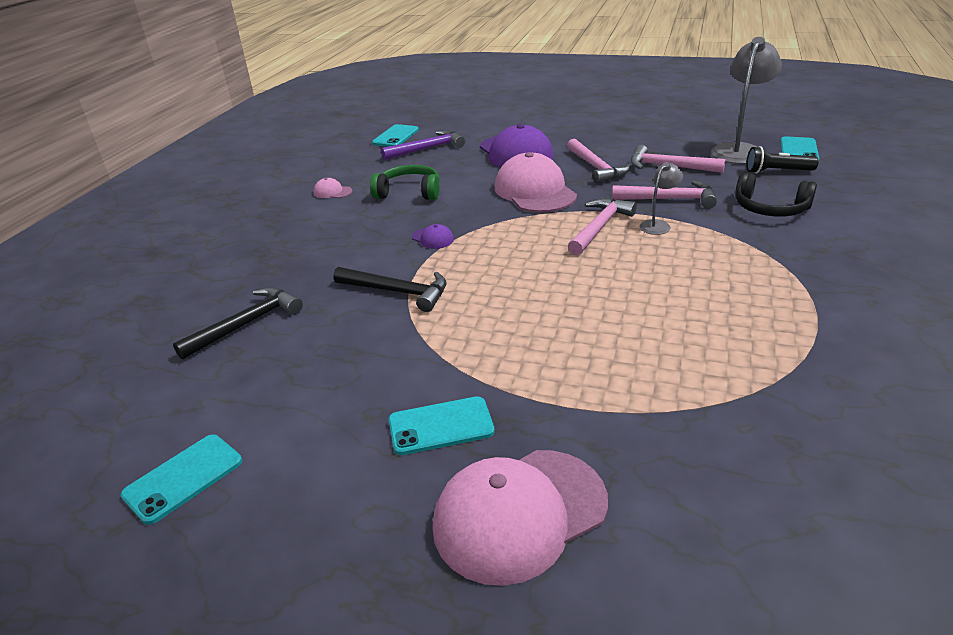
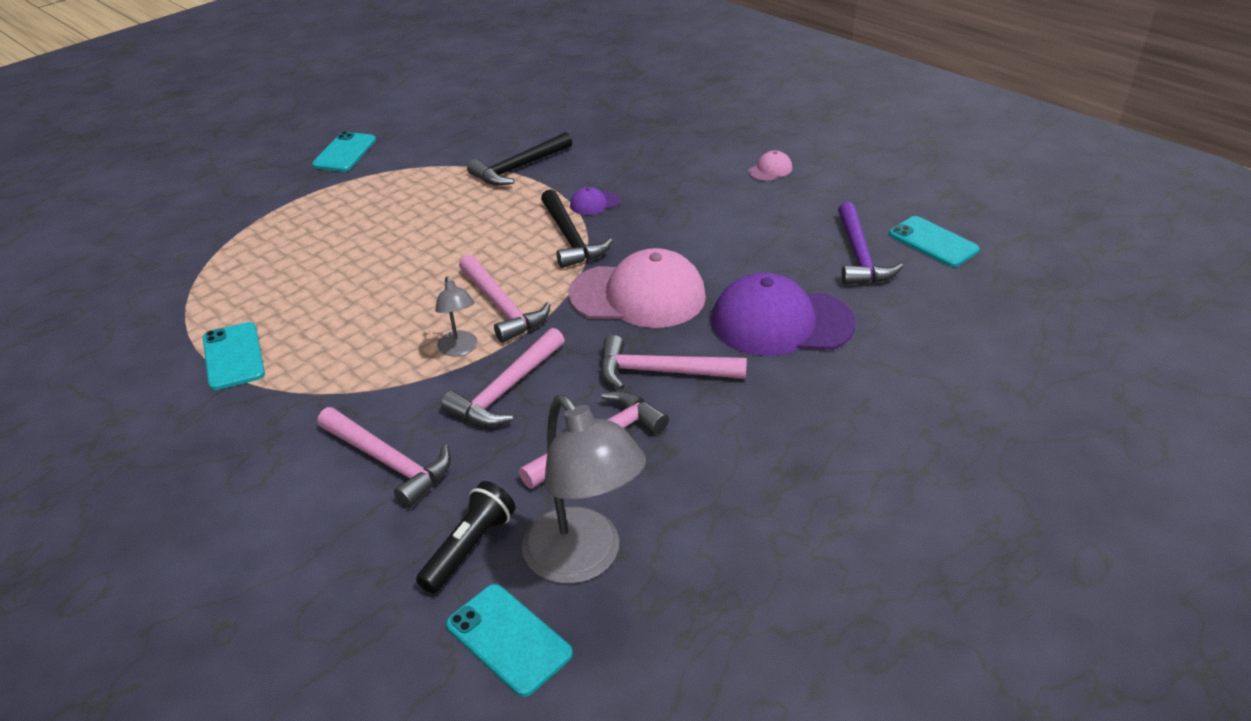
camera: 115 degrees right, 5 degrees up
(183, 478) = (412, 79): turquoise phone -> turquoise phone (233, 356)
(246, 324) = (549, 105): black hammer -> black hammer (570, 238)
(409, 192) = (722, 213): green headphones -> none
(519, 514) = (249, 159): pink cap -> none
(770, 208) = (389, 462): black headphones -> pink hammer

